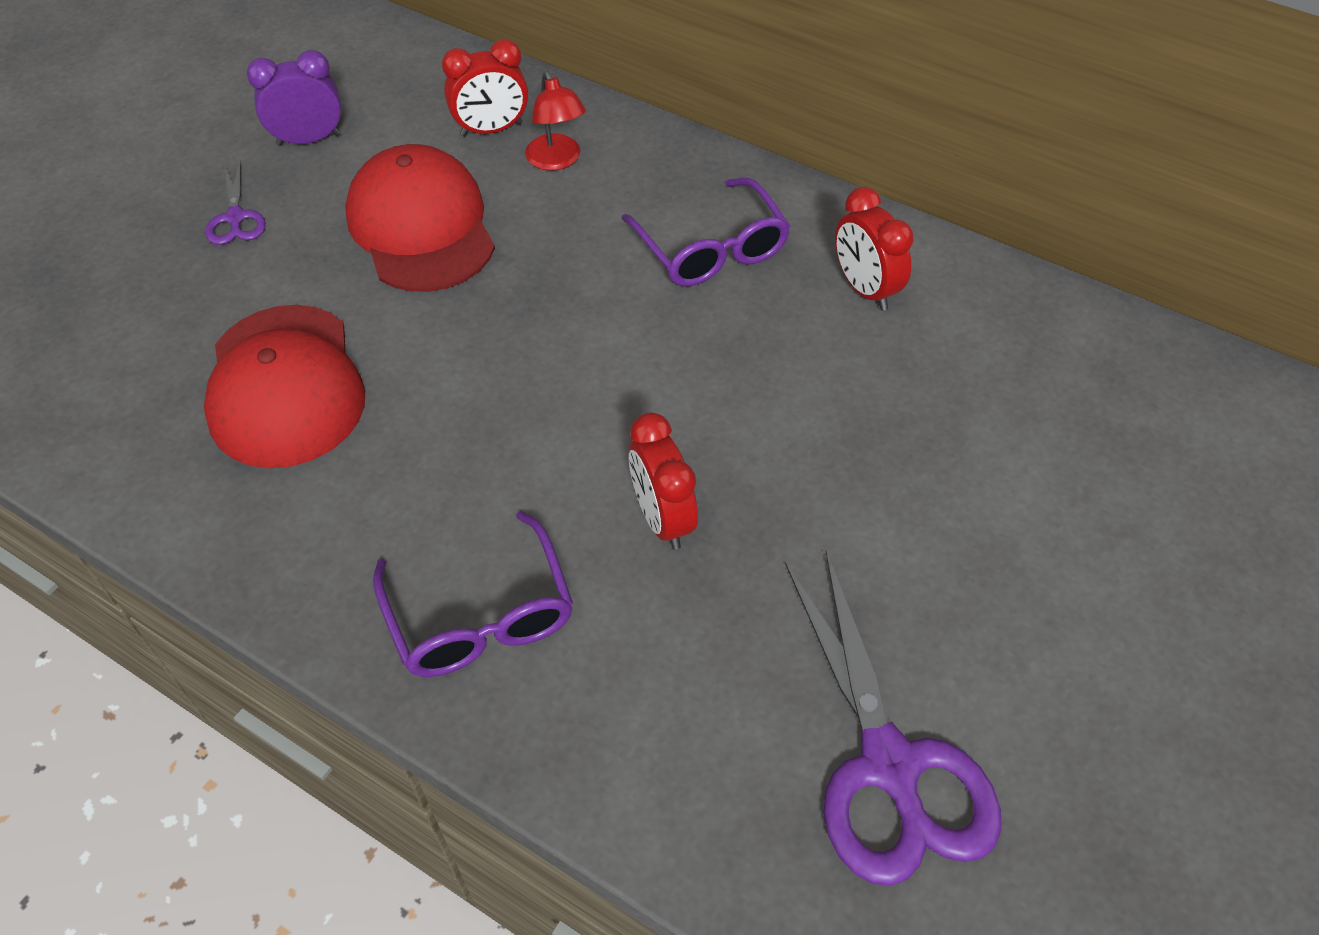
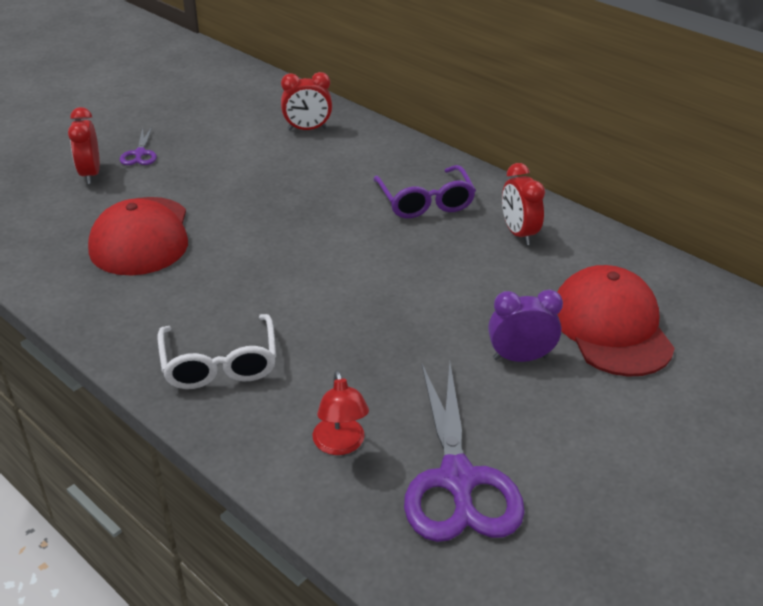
camera: 10 degrees right, 15 degrees down
(309, 140) = (196, 122): purple clock -> purple clock (520, 358)
(421, 226) = (249, 170): red cap -> red cap (611, 327)
(480, 615) = (220, 364): purple glasses -> white glasses
(557, 160) = (342, 148): red lamp -> red lamp (340, 445)
(662, 518) = (350, 331): red clock -> red clock (90, 174)

